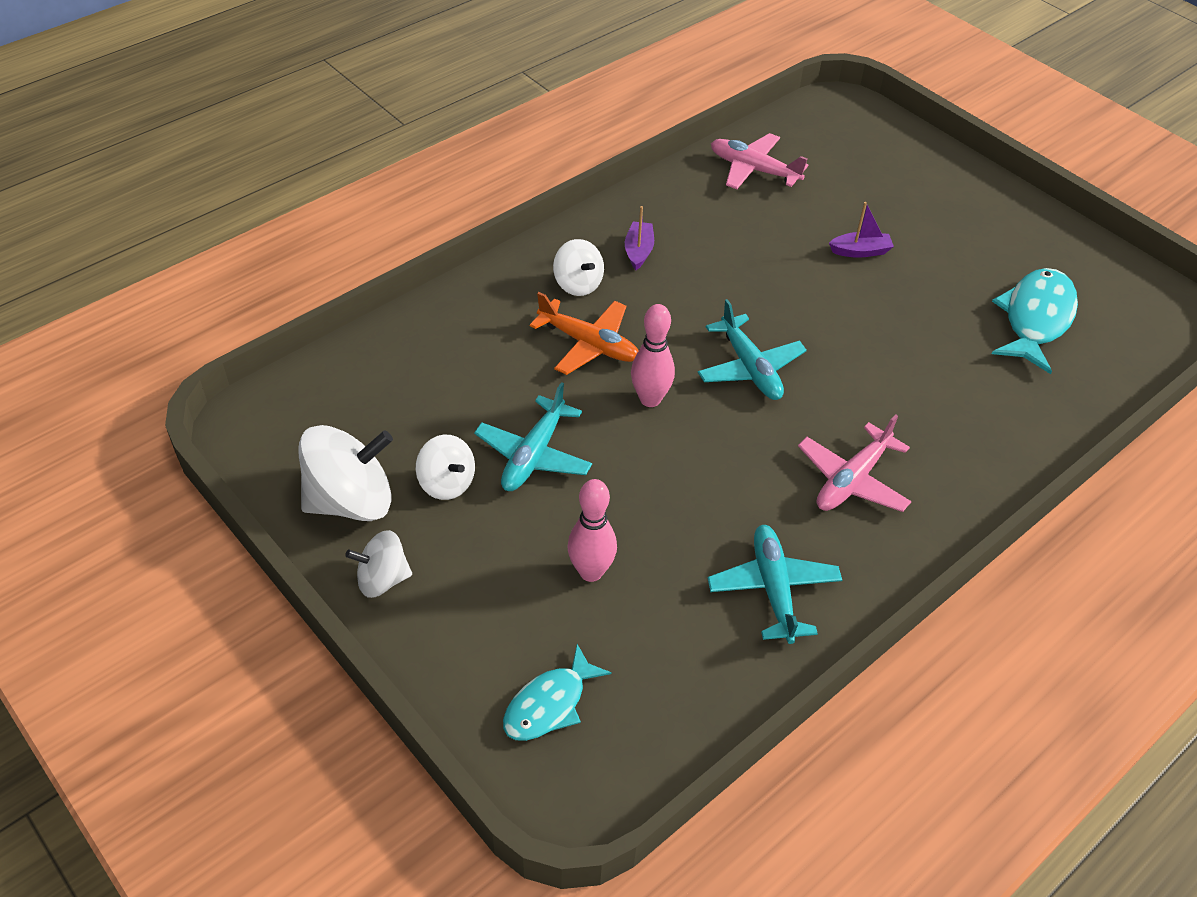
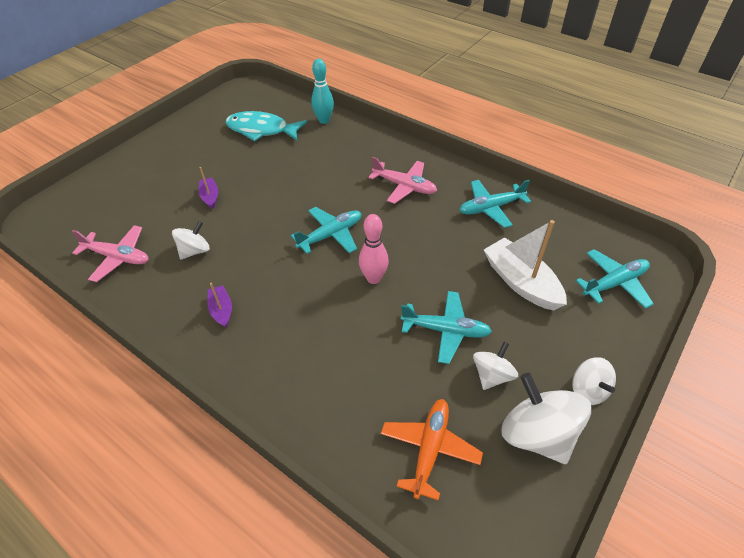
camera: 100 degrees left, 0 degrees up
(549, 704) = (614, 283): turquoise fish -> turquoise plane
(578, 284) = (266, 341): white spinning top -> white spinning top (195, 251)
(589, 344) = (331, 321): orange plane -> orange plane (429, 449)
(591, 572) = (521, 282): pink bowling pin -> white boat
(638, 251) = (222, 310): purple boat -> purple boat turned 75 degrees clockwise
(753, 170) = (118, 257): pink plane -> pink plane turned 90 degrees counterclockwise
(1065, 405) = (324, 120): none -> turquoise bowling pin

